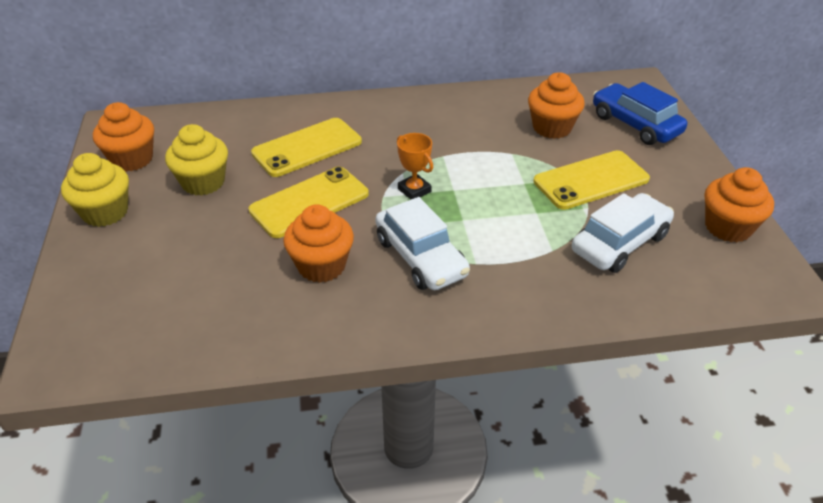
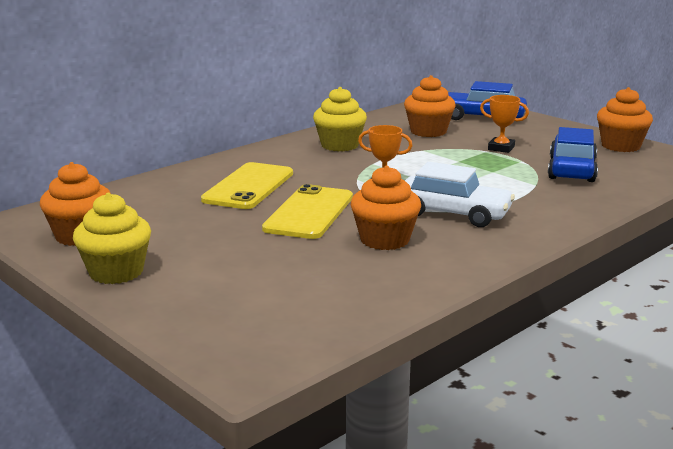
camera: 35 degrees left, 20 degrees down
(203, 182) = (186, 229): yellow cupcake -> yellow cupcake (339, 145)
(591, 180) = (501, 148): yellow phone -> orange trophy
(620, 243) = (571, 169): white car -> blue car

